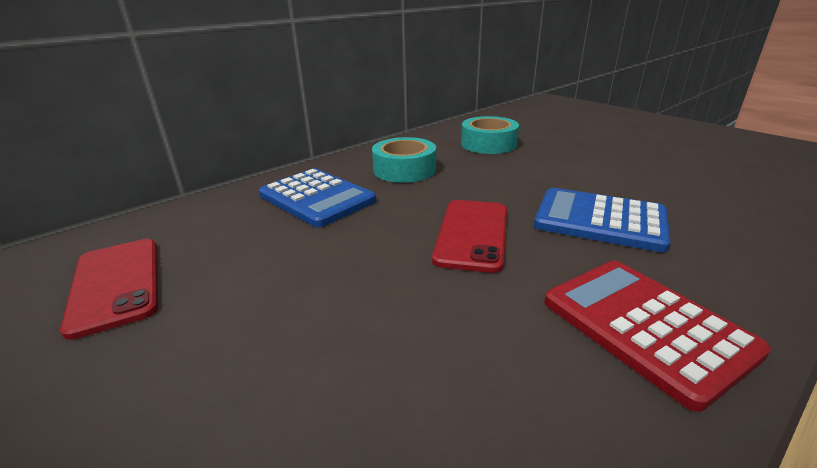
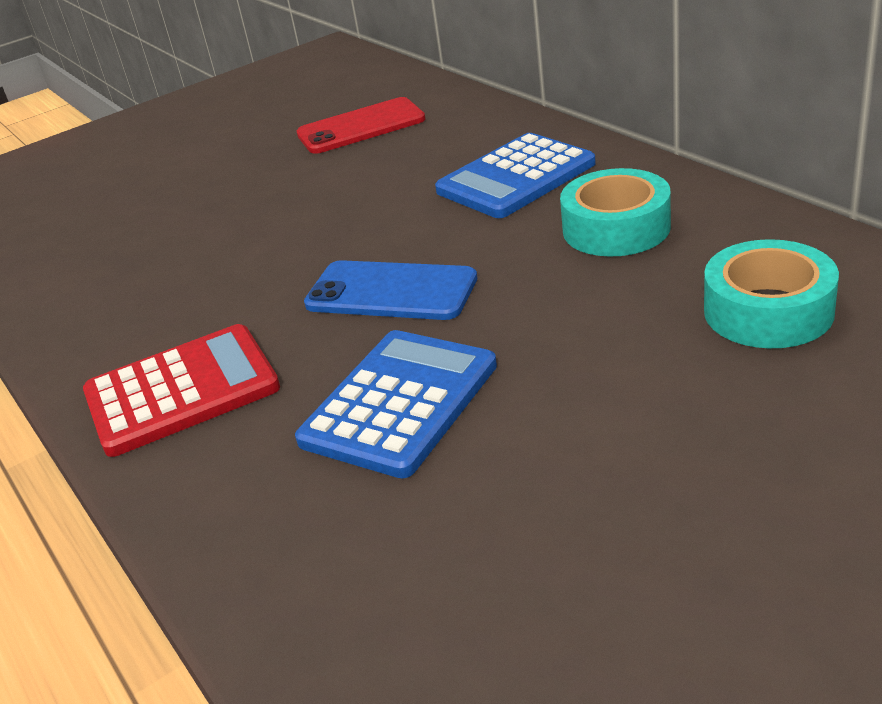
camera: 100 degrees right, 5 degrees up
(472, 234) = (391, 291): red phone -> blue phone

